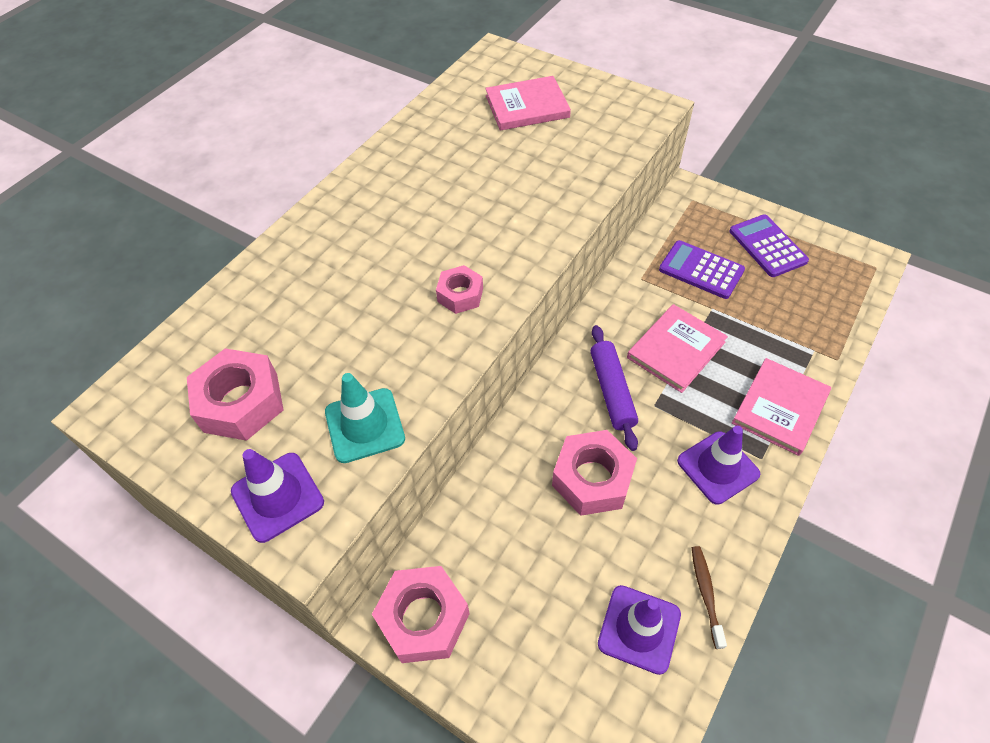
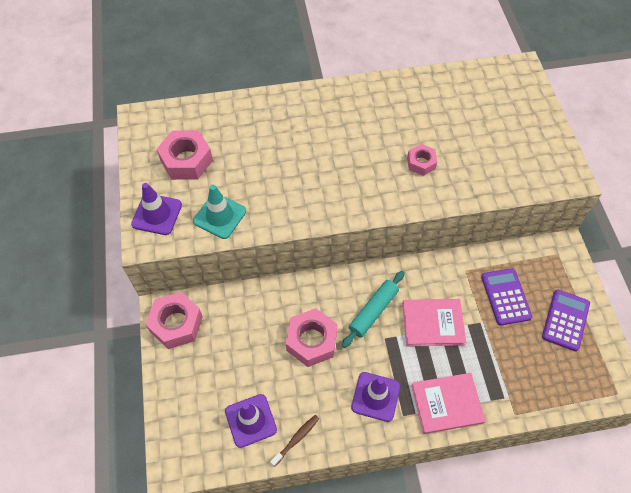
camera: 45 degrees right, 5 degrees up
(460, 295) = (329, 193): pink nut -> pink nut (421, 163)
(527, 107) = (494, 117): pink book -> none
(612, 391) = (373, 311): purple rolling pin -> turquoise rolling pin

